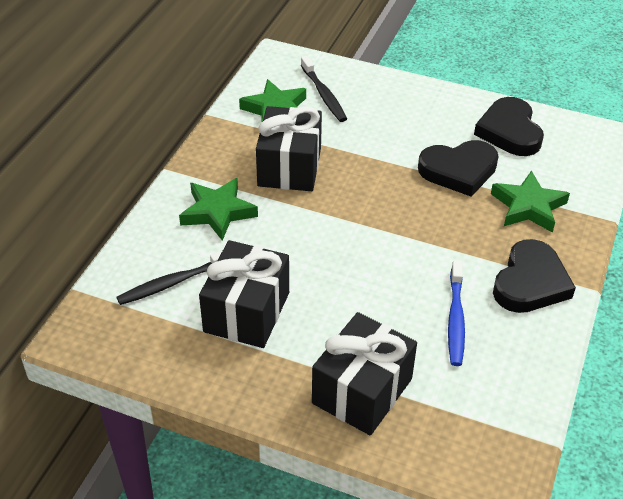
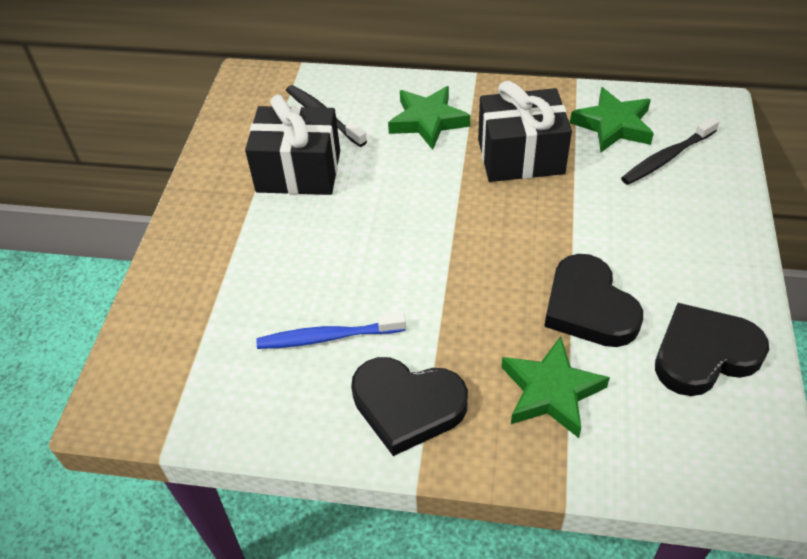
camera: 80 degrees right, 5 degrees up
(362, 391) = (214, 273): black gift -> none

